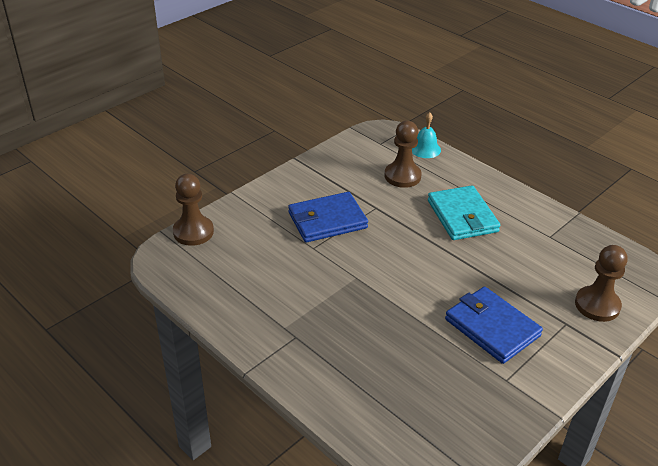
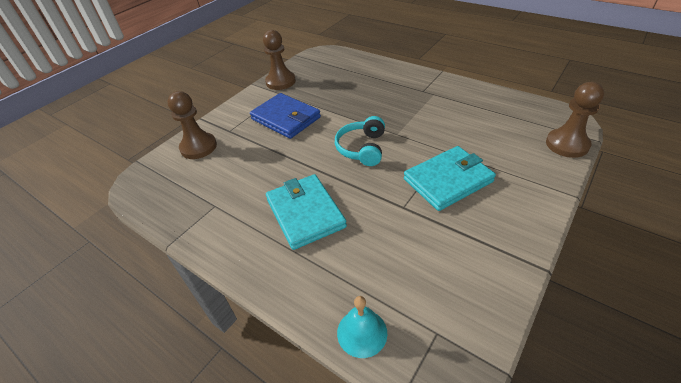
camera: 175 degrees right, 5 degrees up
(327, 220) = (448, 180): blue wallet -> turquoise wallet
(399, 266) = (362, 148): none -> turquoise headphones
(402, 176) = (384, 263): brown pawn -> brown pawn (280, 82)

